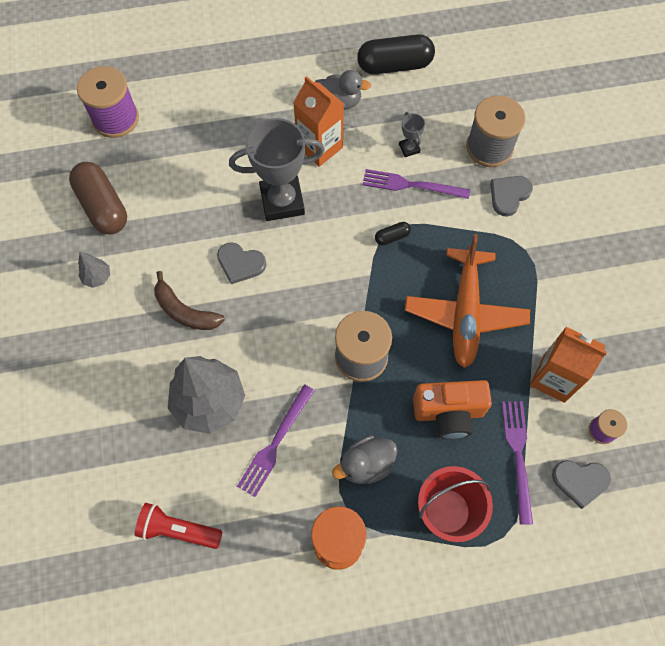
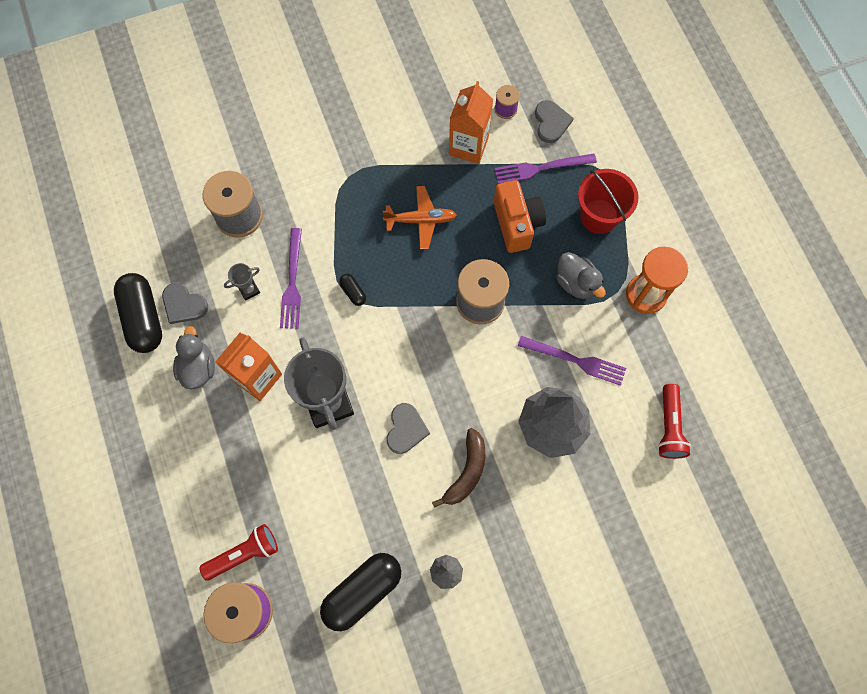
camera: 100 degrees left, 5 degrees up
(103, 207) = (362, 591): brown capsule -> black capsule
(163, 122) = (244, 554): none -> red flashlight
(465, 313) = (421, 220): orange plane -> orange plane, size x0.62
(509, 195) = (292, 194): grey heart -> grey heart (184, 305)

